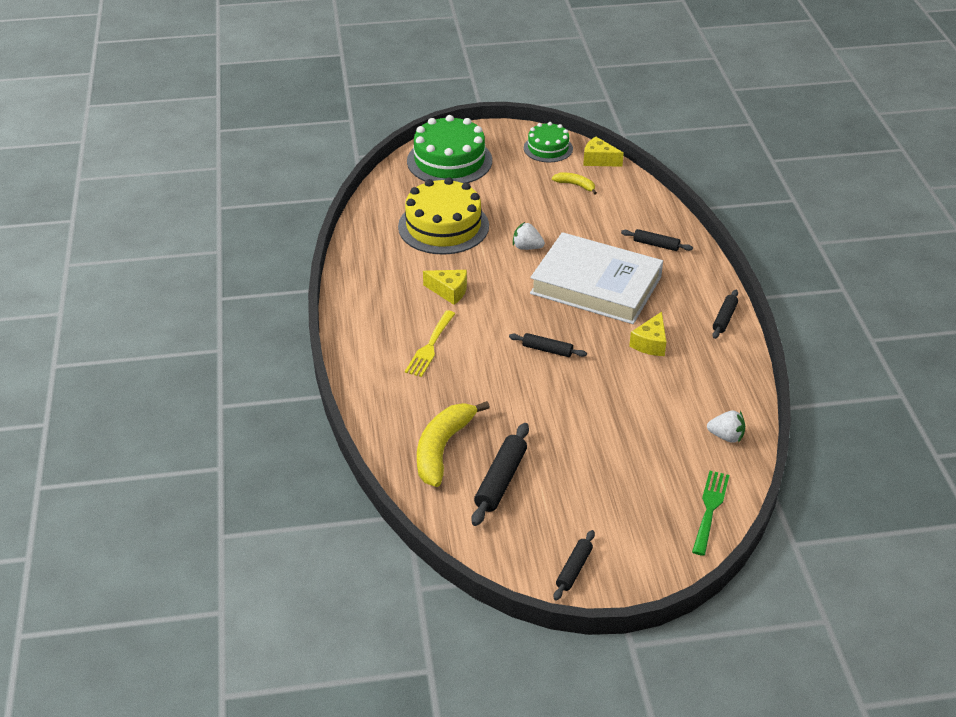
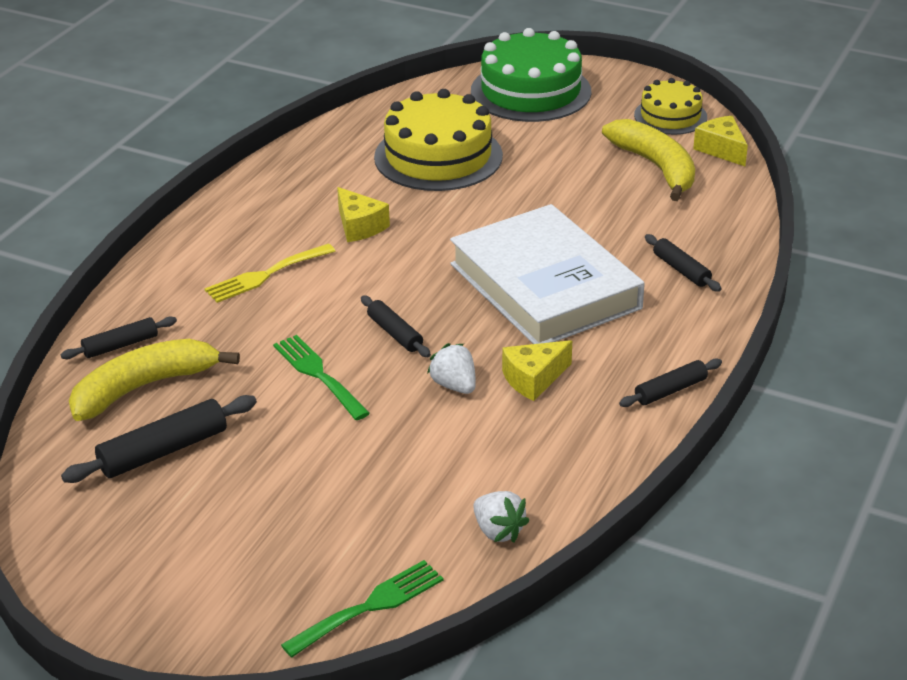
camera: 35 degrees right, 5 degrees down
(527, 247) = (510, 213): white strawberry -> white strawberry (454, 385)
(533, 394) = (318, 374): none -> green fork
(548, 148) = (670, 116): green cake -> yellow cake
(574, 569) = (120, 590): black rolling pin -> black rolling pin (120, 345)
(575, 185) = (656, 167): yellow banana -> yellow banana, size x1.97

